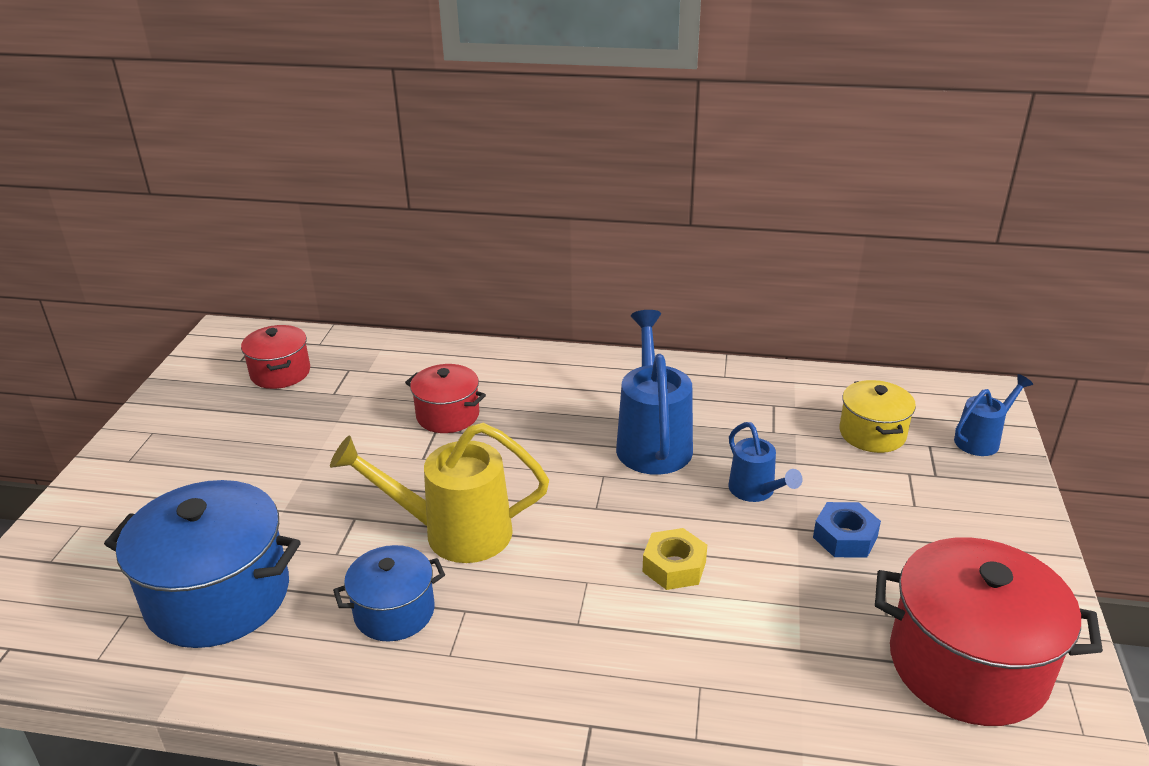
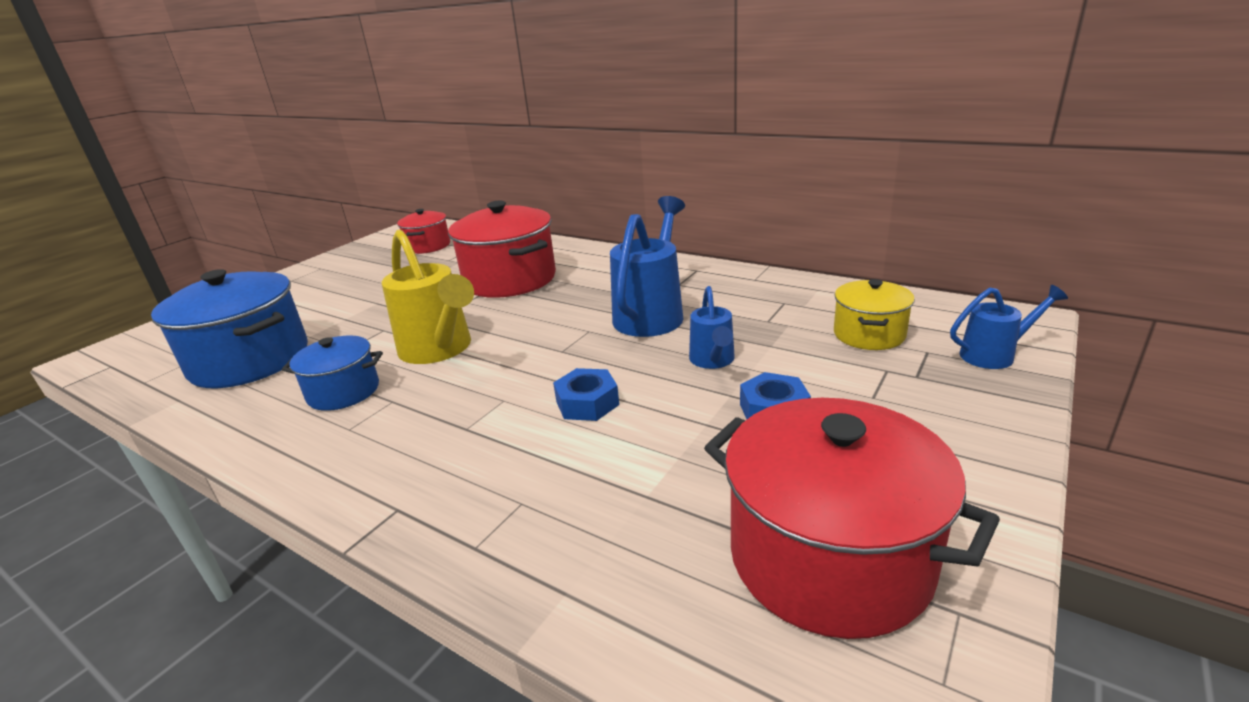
camera: 25 degrees right, 5 degrees down
(448, 415) = (510, 279): red pot -> red pot, size x1.78
(455, 533) = (439, 349): yellow watering can -> yellow watering can turned 150 degrees counterclockwise
(674, 566) = (587, 403): yellow nut -> blue nut

